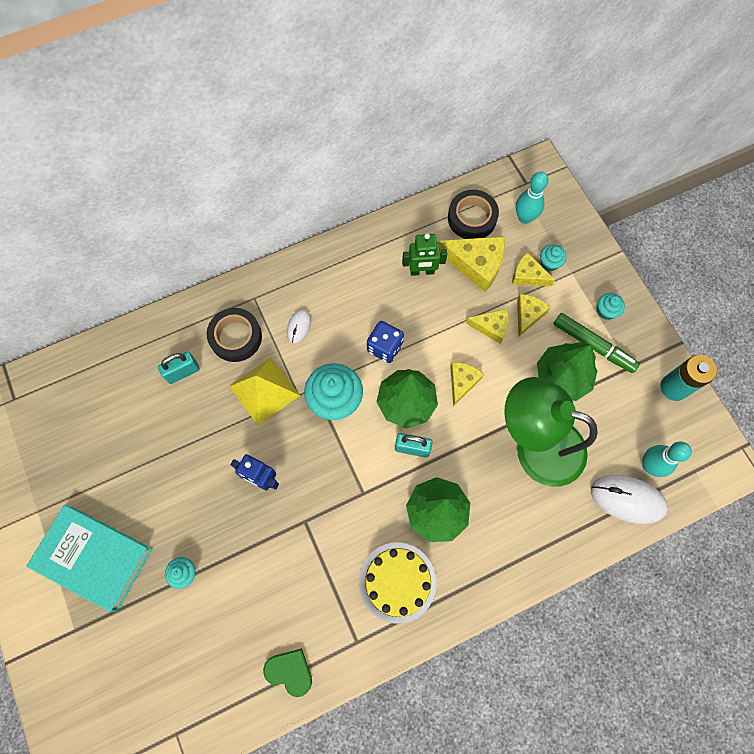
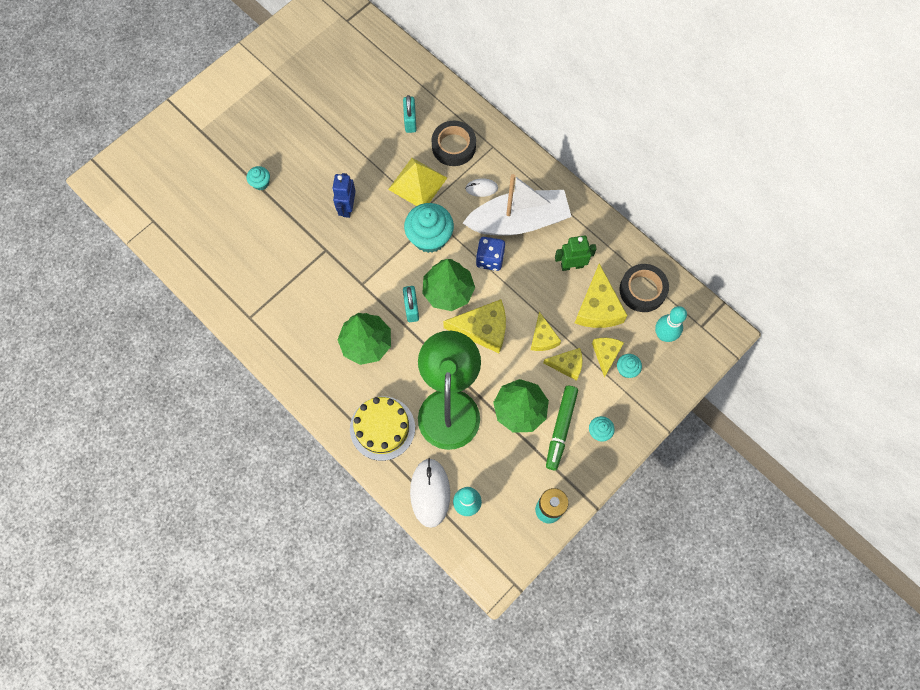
camera: 70 degrees right, 0 degrees up
(94, 558) = (252, 121): turquoise book -> none
(183, 372) = (410, 121): turquoise padlock -> turquoise padlock turned 45 degrees clockwise
(290, 671) = (215, 279): green heart -> none
(352, 303) = (518, 221): none -> white boat
(397, 582) = (302, 331): yellow cake -> yellow cake (382, 428)
(422, 271) = (572, 265): green robot -> green robot turned 105 degrees clockwise
(462, 382) = (483, 329): yellow cheese -> yellow cheese, size x1.65

